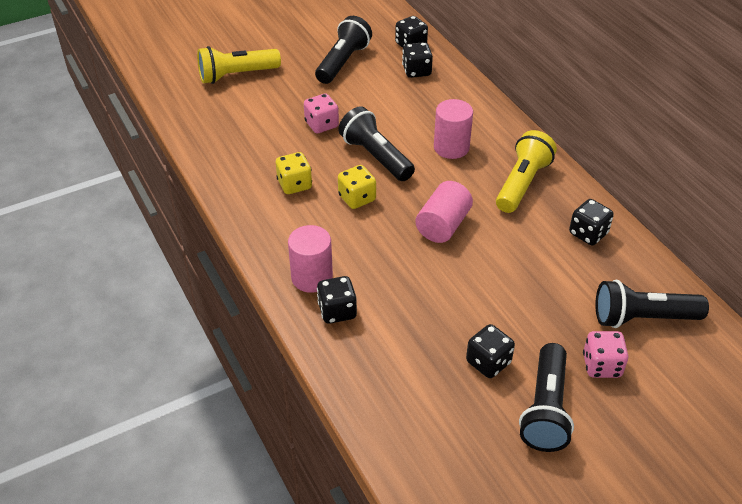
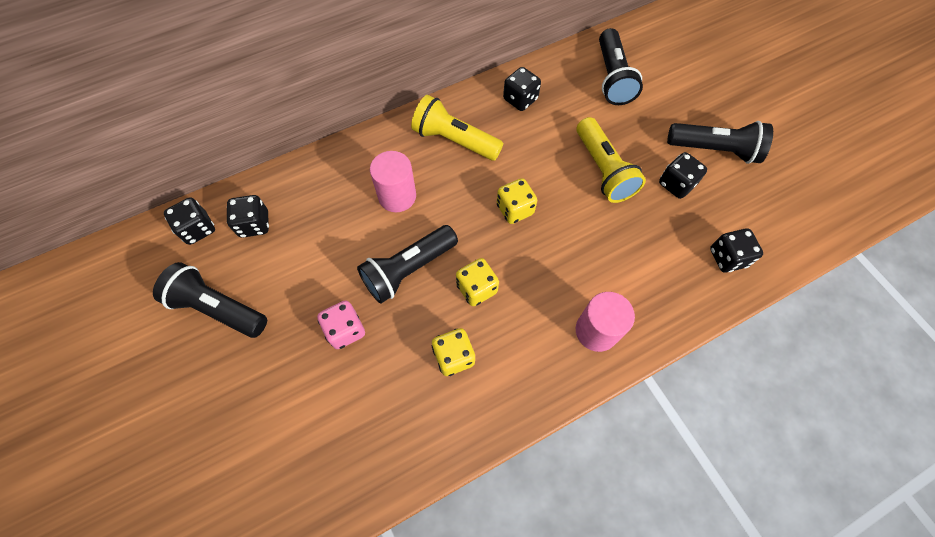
camera: 90 degrees left, 20 degrees up
(237, 75) = (220, 451): yellow flashlight -> yellow flashlight (603, 170)
(337, 311) = (638, 305): black dice -> black dice (727, 258)
(443, 225) = (515, 209): pink cylinder -> yellow dice
(601, 365) = (665, 110): pink dice -> none

